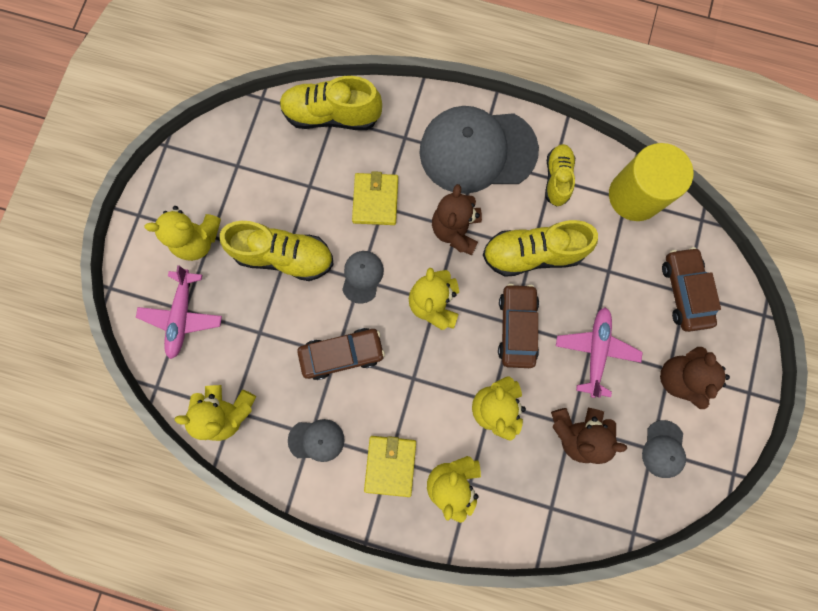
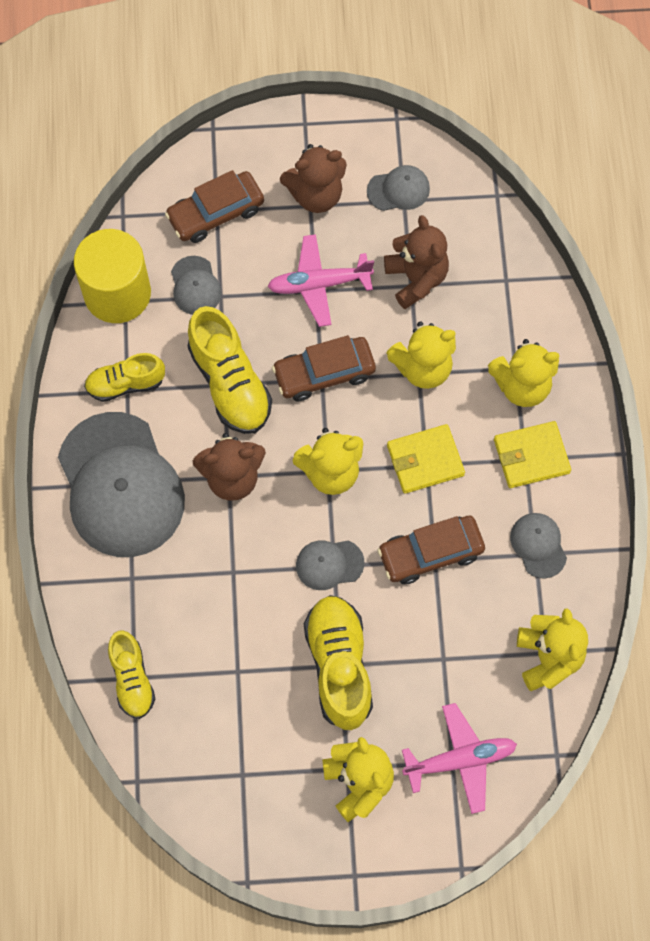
camera: 110 degrees left, 10 degrees down
(332, 116) = (132, 679): yellow shoe -> yellow shoe, size x0.63
(342, 354) = (430, 553): brown car -> brown car turned 75 degrees counterclockwise
(375, 200) = (227, 583): yellow wallet -> yellow wallet (425, 460)
(623, 255) = (195, 286): none -> grey cap

